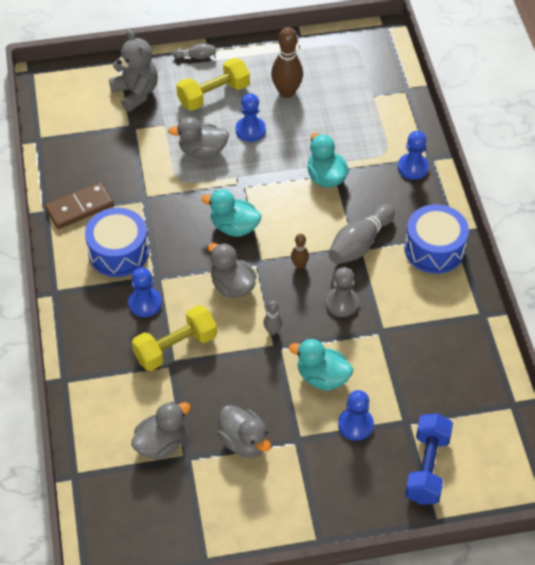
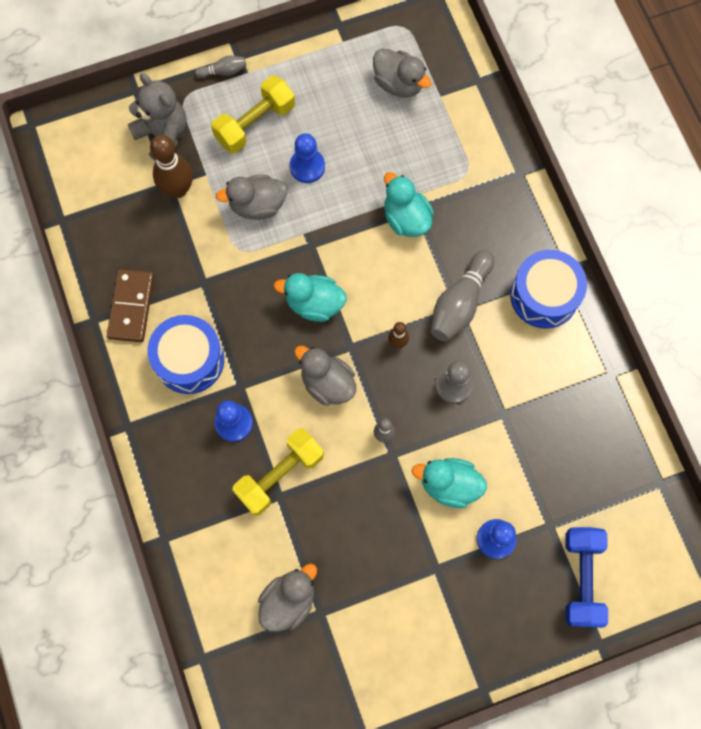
camera: 10 degrees left, 20 degrees up
(79, 207) = (131, 307): brown domino -> brown domino turned 45 degrees counterclockwise
(244, 442) = (379, 582): grey duck -> grey duck (398, 83)
(286, 92) = (339, 106): brown bowling pin -> brown bowling pin (178, 189)
(413, 167) = (502, 189): blue pawn -> none

